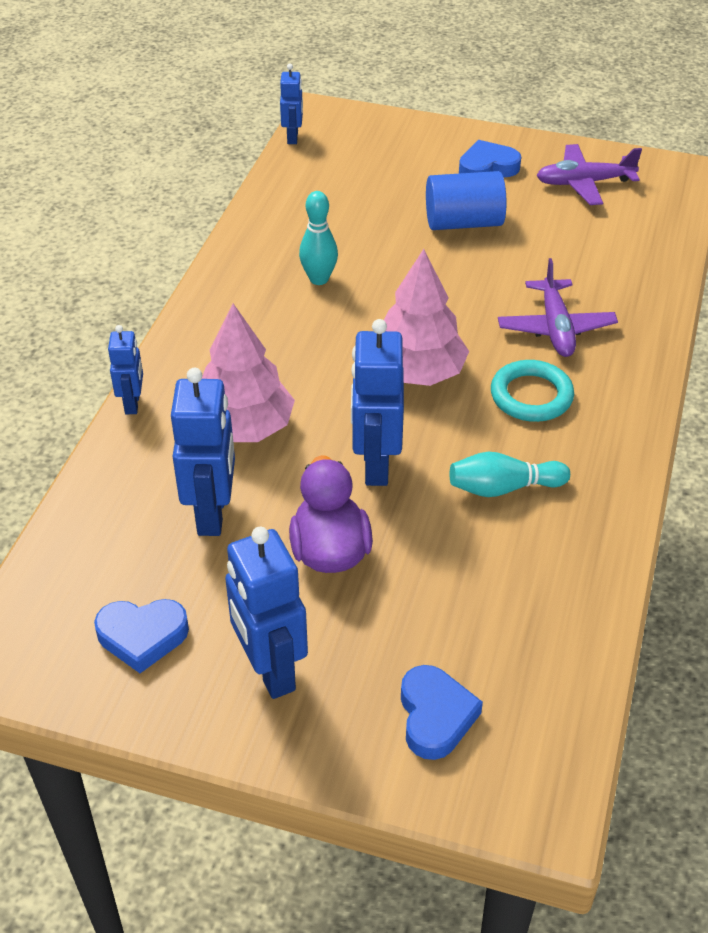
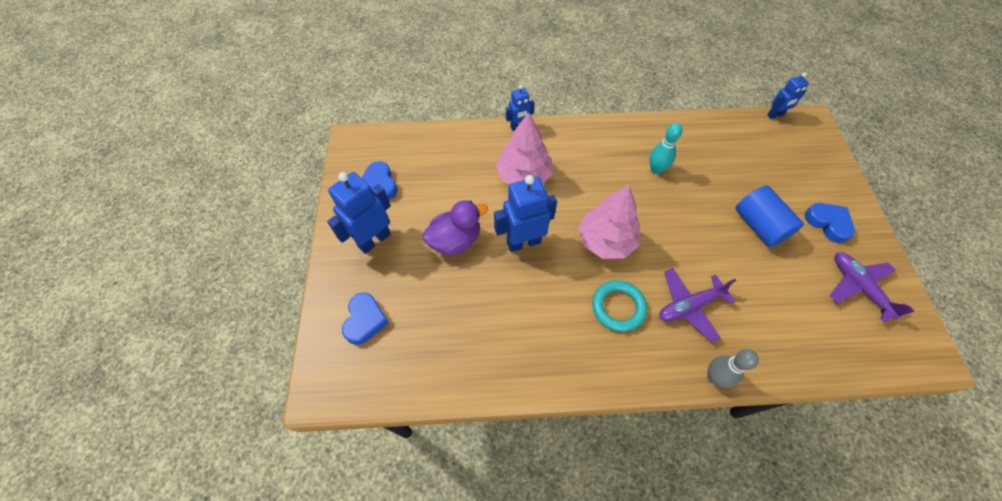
camera: 70 degrees right, 15 degrees up
(213, 514) = (461, 184): blue robot -> none
(435, 716) = (365, 320): blue heart -> blue heart turned 60 degrees counterclockwise
(503, 488) = (534, 311): turquoise bowling pin -> none
(660, 342) = (714, 377): none -> grey bowling pin

